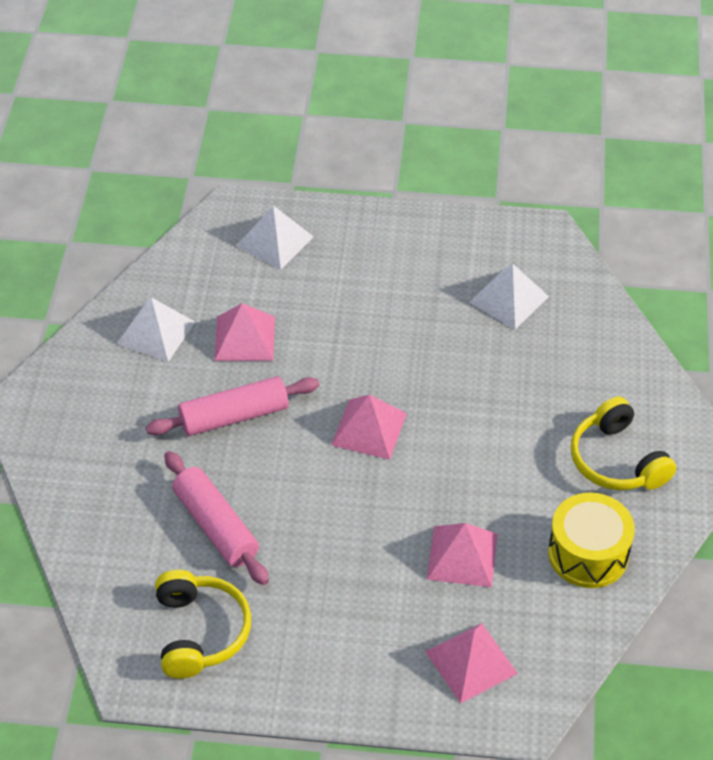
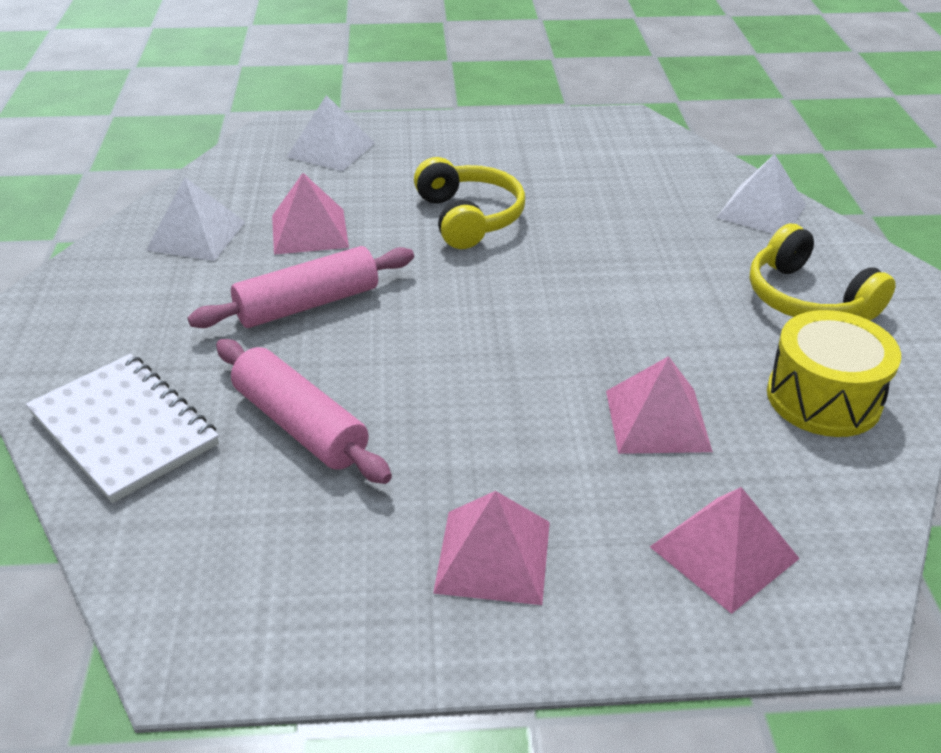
camera: 10 degrees left, 10 degrees down
(98, 513) = (124, 429): none -> white notebook
(200, 632) = (294, 565): yellow headphones -> yellow headphones (469, 218)
(369, 429) = (486, 299): pink pyramid -> pink pyramid (493, 556)
(509, 299) = (612, 172): white pyramid -> white pyramid (761, 211)

